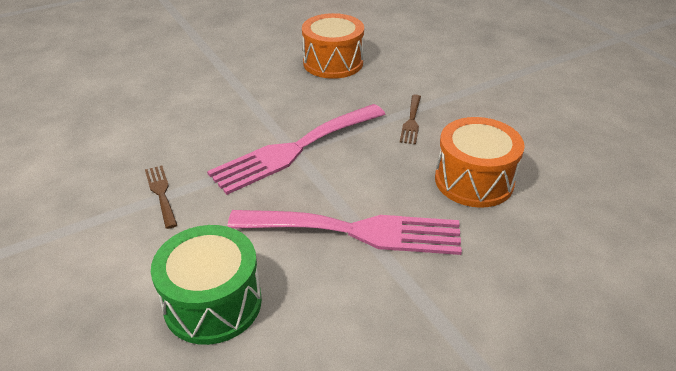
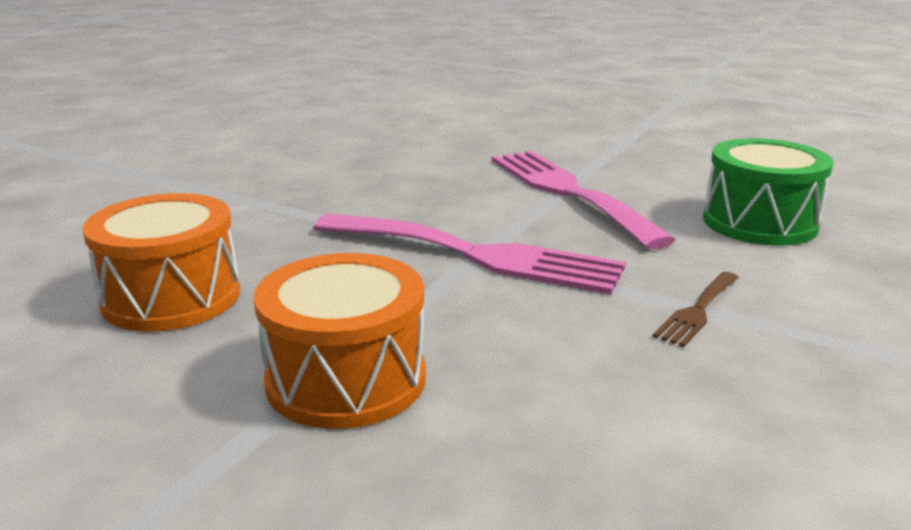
camera: 120 degrees left, 15 degrees down
(411, 121) = (327, 206): brown fork -> none
(474, 180) = (416, 164): orange drum -> orange drum (346, 379)

